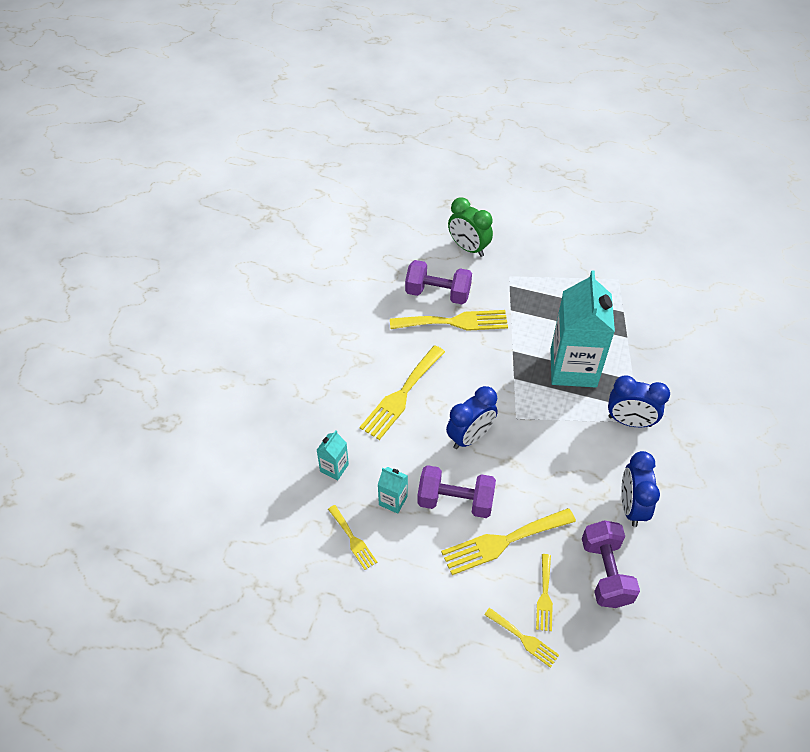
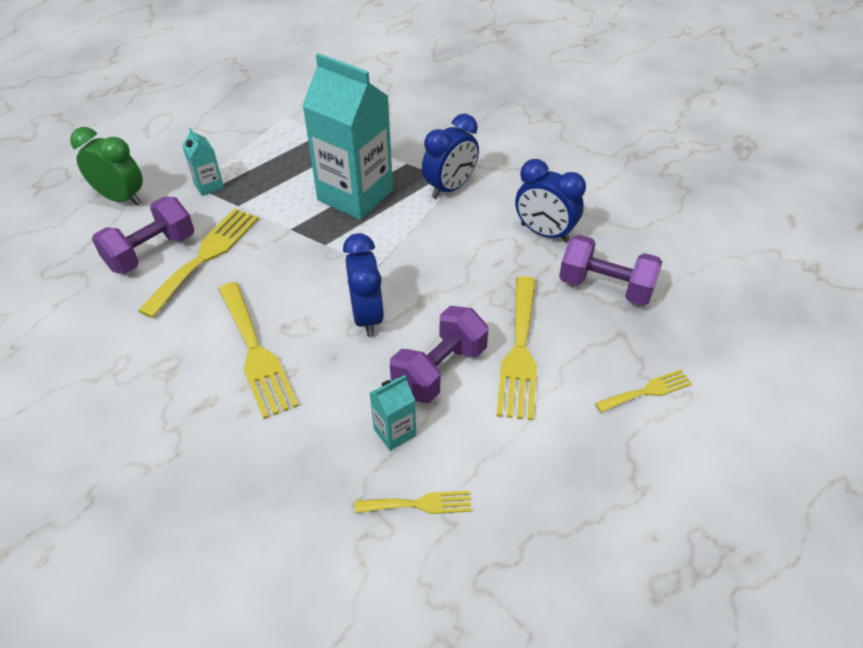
camera: 60 degrees left, 5 degrees down
(334, 468) = (298, 476): turquoise carton -> turquoise carton (209, 186)
(468, 248) = (121, 198): green clock -> green clock turned 135 degrees counterclockwise
(544, 596) = (605, 348): yellow fork -> none

